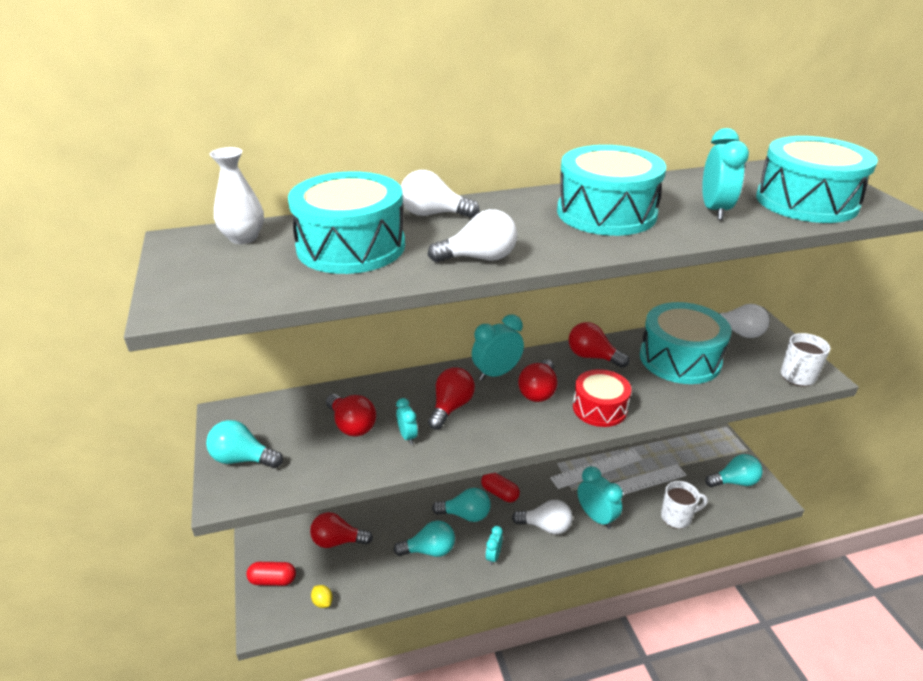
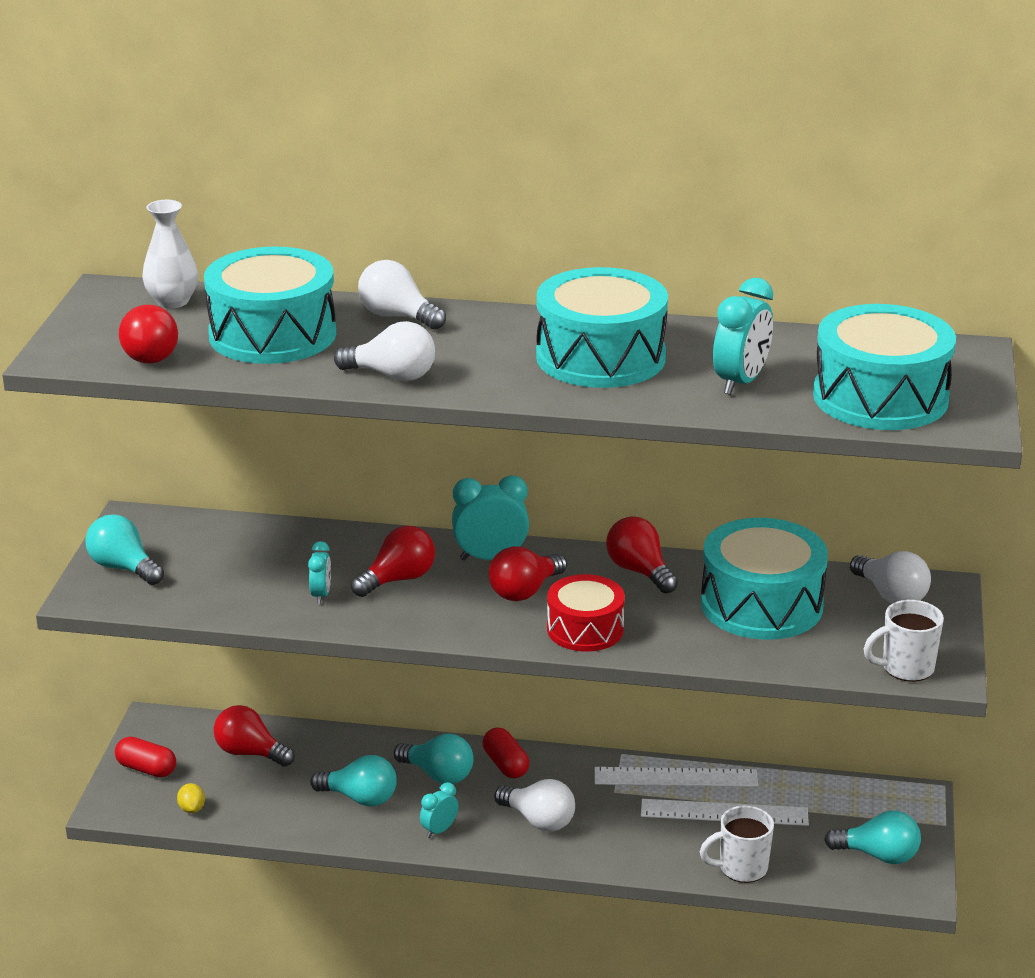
camera: 25 degrees right, 5 degrees down
(352, 425) = (266, 567): red light bulb -> red light bulb (149, 354)
(596, 517) = (620, 832): turquoise clock -> none
(677, 517) = (741, 868): white mug -> white mug turned 150 degrees clockwise

